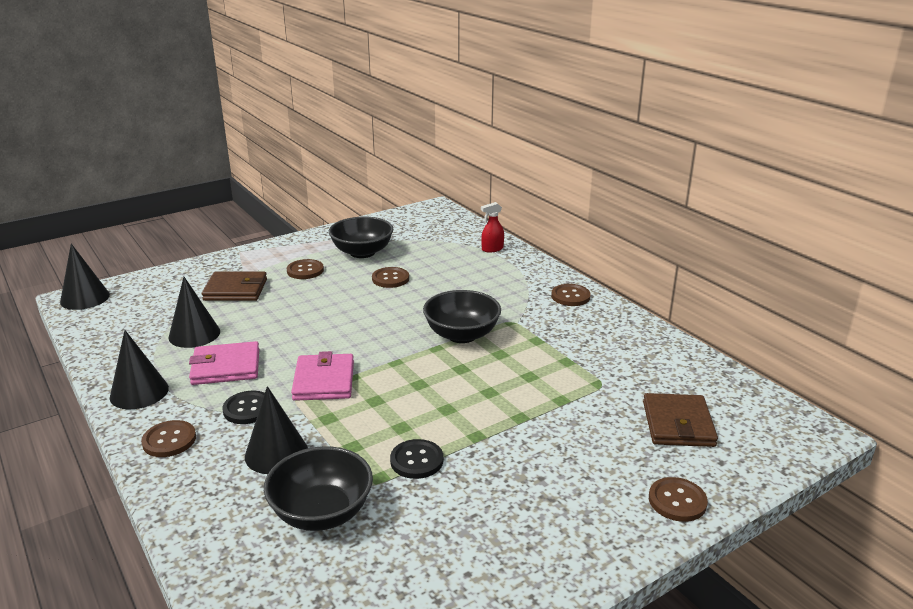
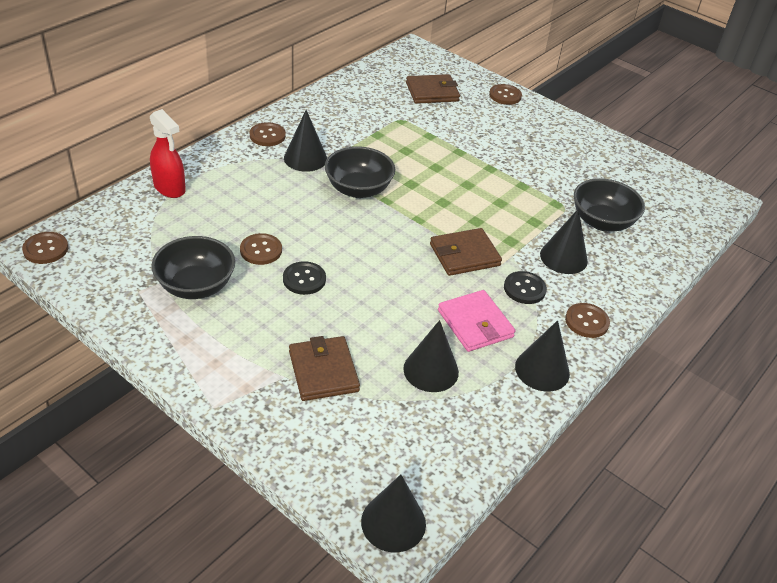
camera: 110 degrees left, 15 degrees up
(305, 270) = (257, 323): brown button -> brown button (46, 249)
(324, 381) = (464, 255): pink wallet -> brown wallet
(416, 460) = (530, 191): black button -> black button (304, 279)
(492, 249) = (170, 188): red spray bottle -> red spray bottle, size x1.57
(525, 312) = (305, 158): none -> black cone

